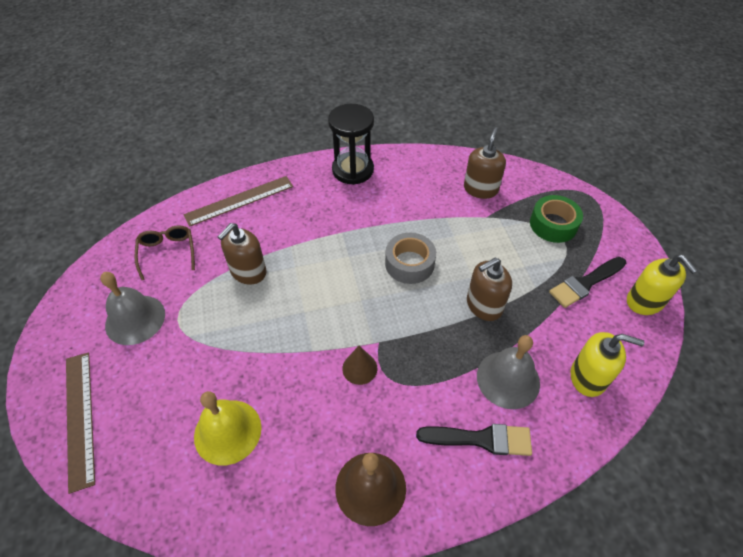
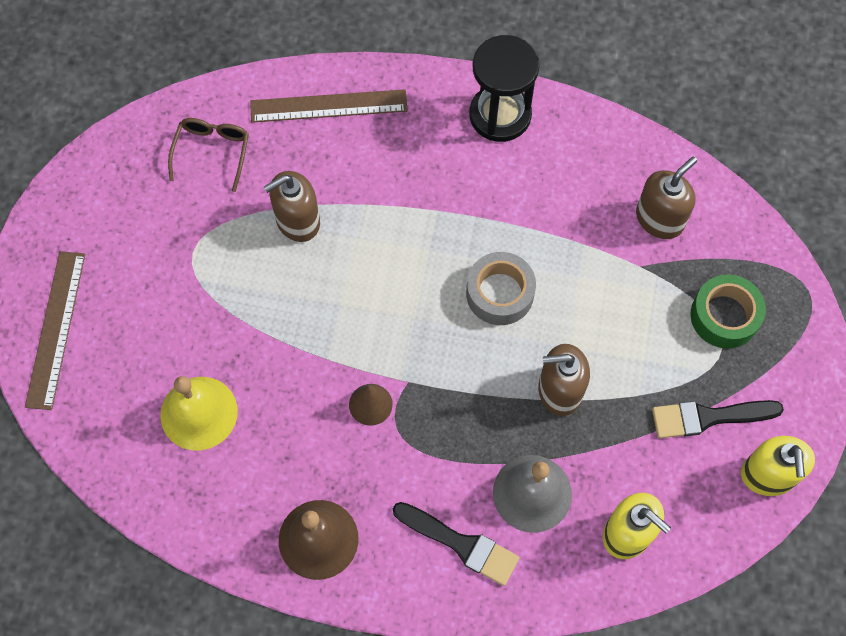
camera: 25 degrees right, 15 degrees up
(135, 319) = (146, 231): grey bell -> none

